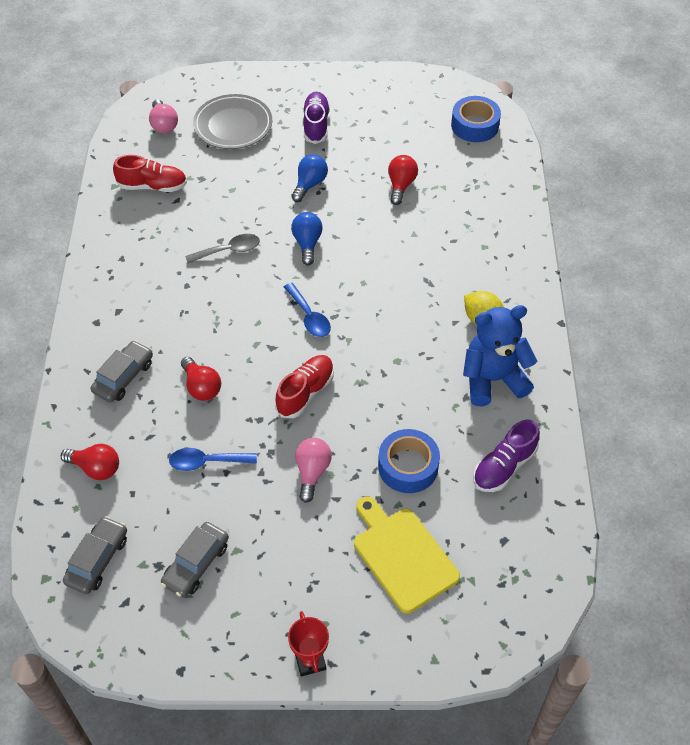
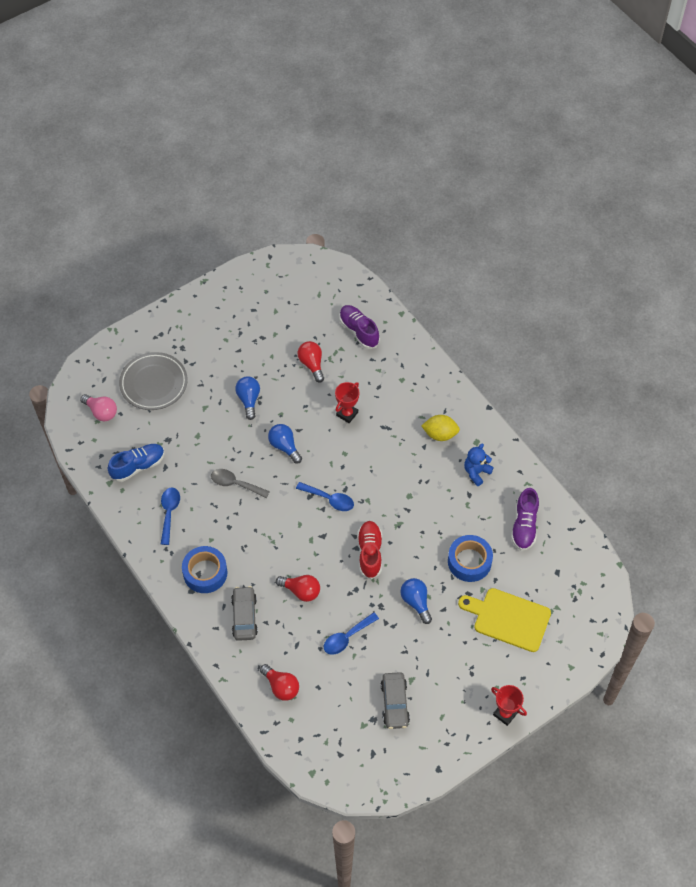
camera: 35 degrees left, 5 degrees up
(96, 468) = (281, 687): red light bulb -> red light bulb turned 60 degrees clockwise
(98, 560) = (334, 740): grey car -> none
(142, 241) = (169, 513): none -> blue spoon
(152, 186) = (138, 466): red shoe -> blue shoe
(228, 251) = (235, 484): grey spoon -> grey spoon turned 105 degrees counterclockwise
(312, 472) = (416, 602): pink light bulb -> blue light bulb
(316, 125) = (214, 349): purple shoe -> purple shoe (359, 331)
(398, 248) = (347, 414): none -> red trophy
(475, 125) = (325, 286): blue tape -> blue tape (205, 573)
(493, 379) = (476, 472): blue teddy bear -> blue teddy bear, size x0.56

